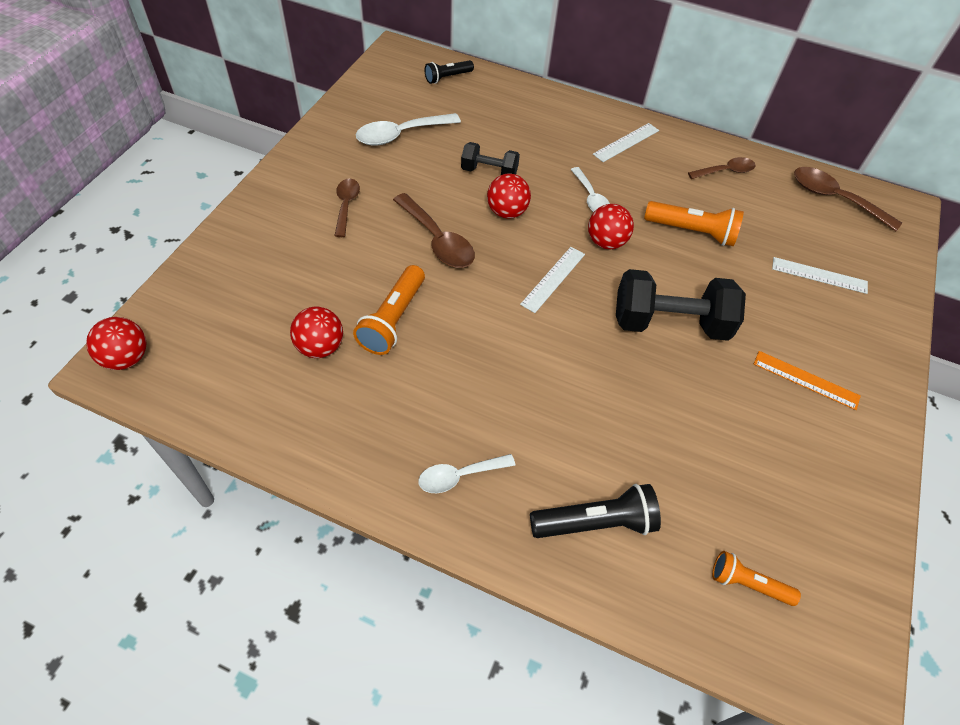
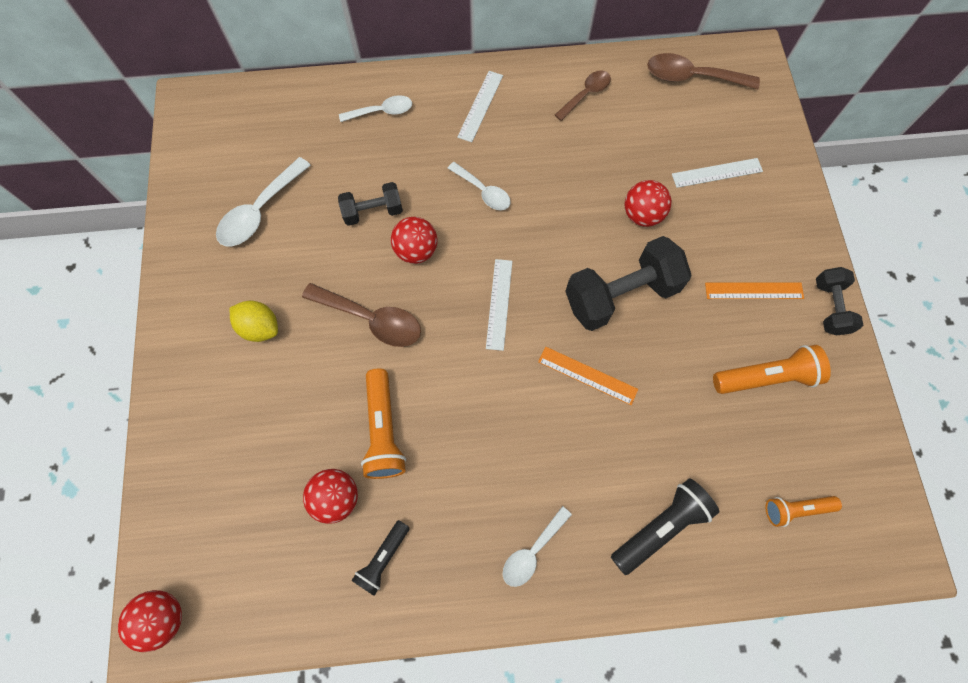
camera: 25 degrees left, 15 degrees up
(346, 205) = (260, 327): brown spoon -> yellow lemon
(447, 77) = (262, 112): black flashlight -> black flashlight (383, 559)
(541, 114) = (382, 112): none -> white spoon
(600, 367) = (587, 375): none -> orange ruler
(606, 242) = (523, 236): red ball -> red ball (642, 215)
(692, 232) = (591, 182): orange flashlight -> orange flashlight (766, 377)
(881, 430) = (830, 307): none -> black dumbbell

